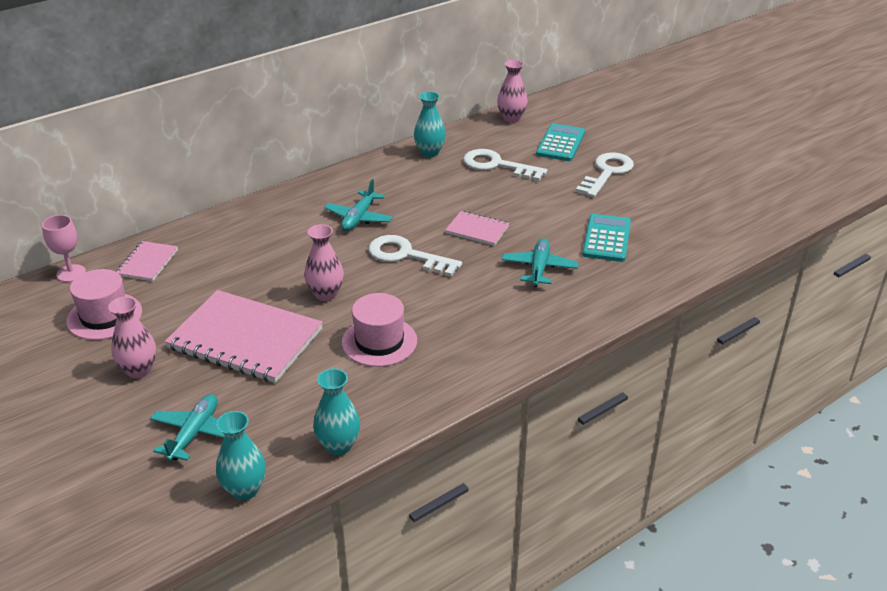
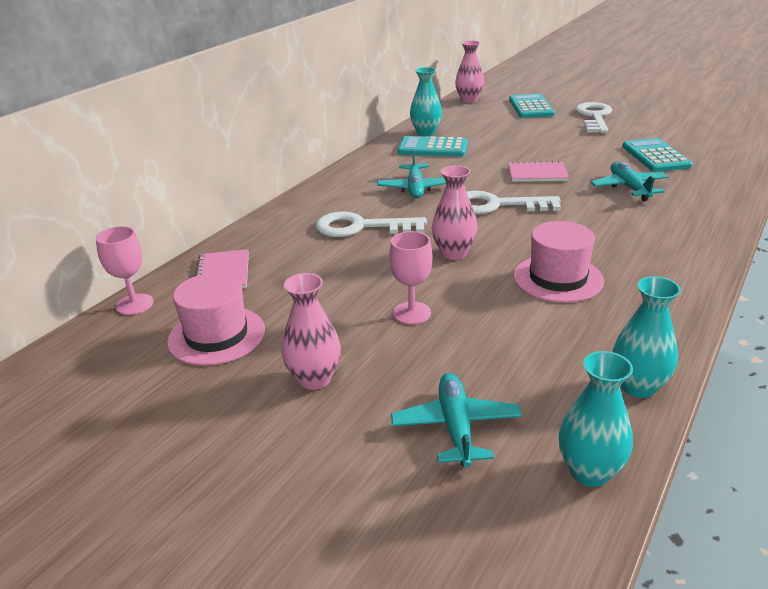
camera: 20 degrees left, 5 degrees down
(245, 339) = (412, 313): pink notebook -> pink goblet
(418, 174) = (433, 148): none -> turquoise calculator
(497, 165) = (496, 129): white key -> white key (361, 227)

